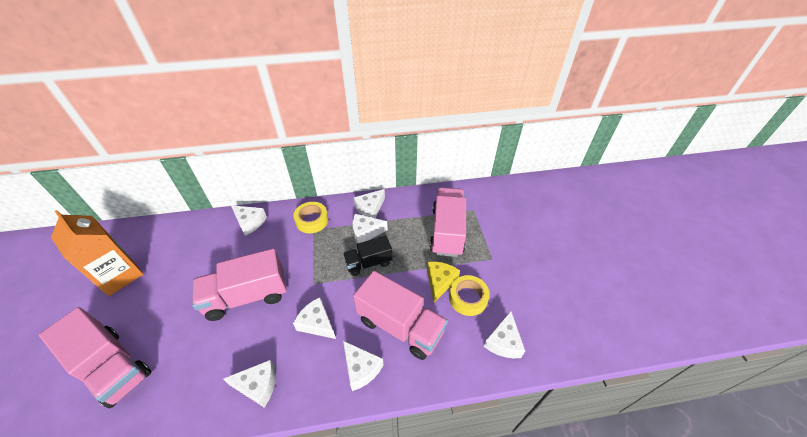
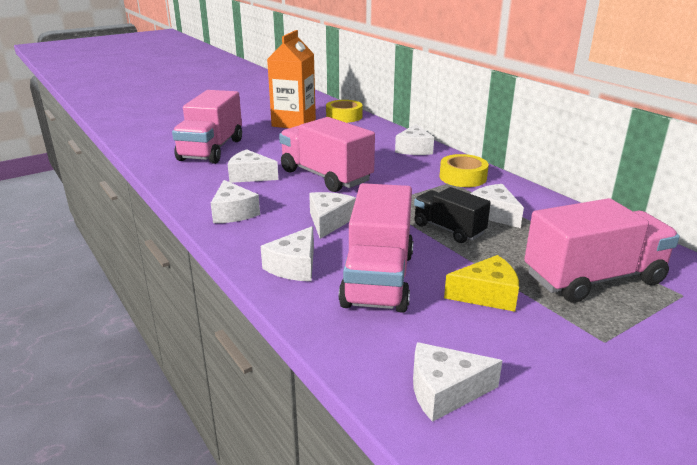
camera: 65 degrees right, 20 degrees down
(370, 209) = (537, 206): white cheese -> white cheese (250, 176)
(468, 298) = (489, 330): yellow tape -> yellow tape (344, 116)

